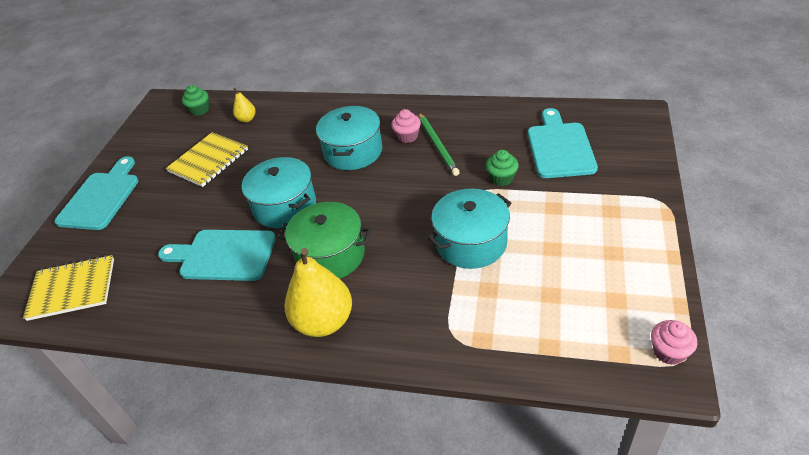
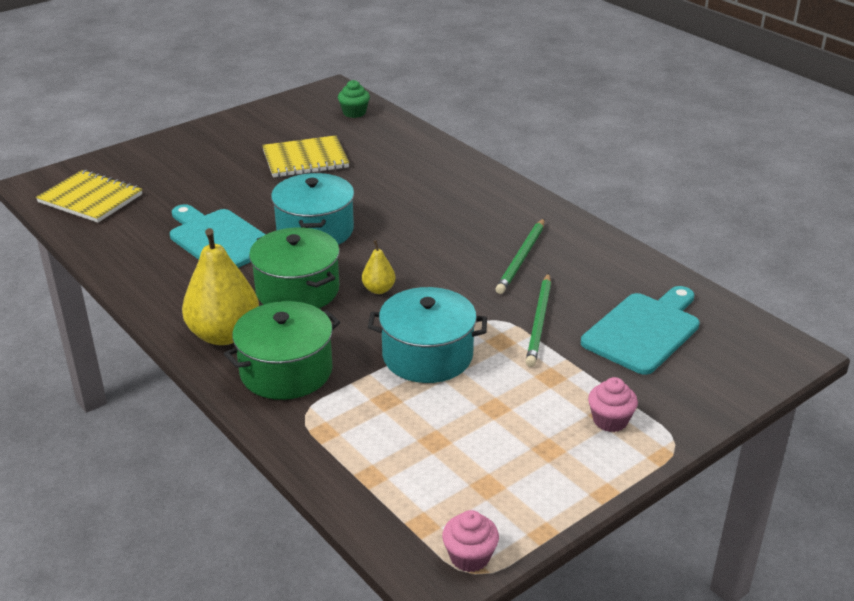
camera: 35 degrees right, 10 degrees down
(101, 197) = (191, 143): turquoise cutting board -> none
(247, 119) = (382, 141): yellow pear -> yellow pear (378, 289)
(353, 151) = (435, 219): turquoise pot -> none
(401, 316) = (286, 371): none -> green pot
(407, 136) = (504, 234): pink cupcake -> pink cupcake (610, 420)
(501, 178) = (539, 322): green cupcake -> green pencil

